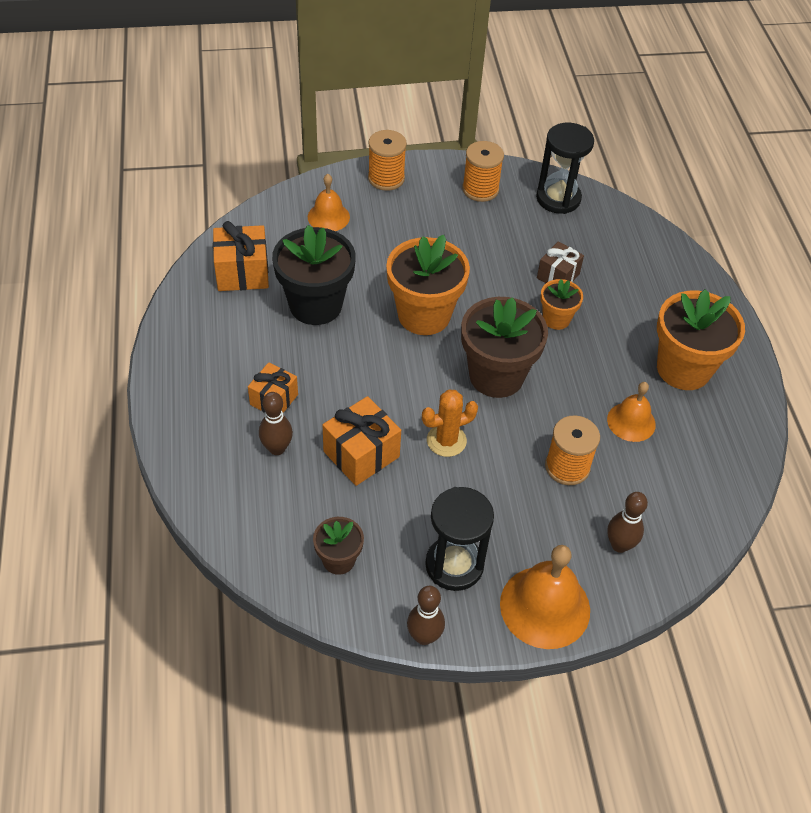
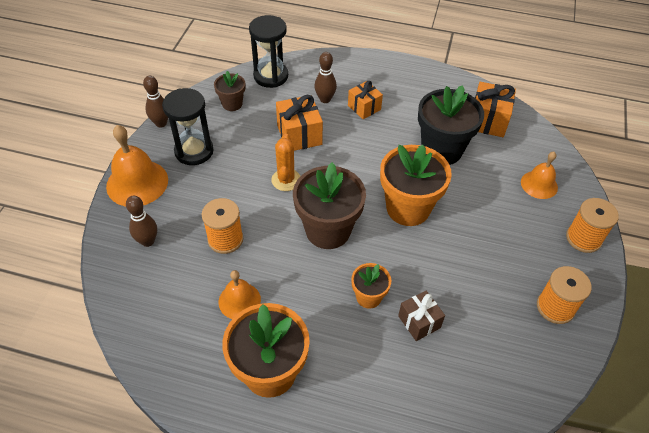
camera: 115 degrees right, 0 degrees up
(558, 198) = (528, 372): black hourglass -> black hourglass (271, 76)

